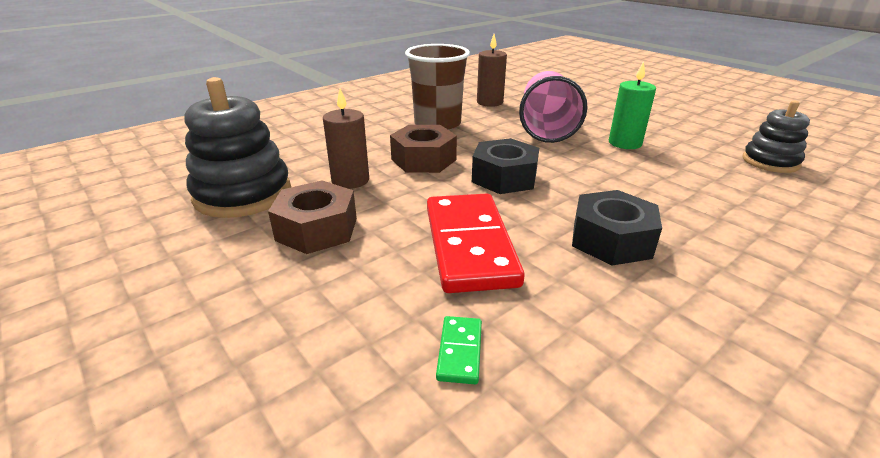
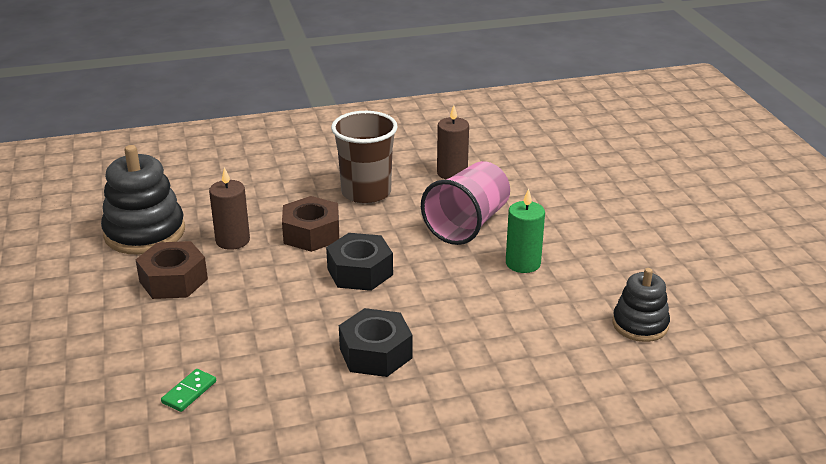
camera: 25 degrees right, 0 degrees up
(470, 245) = (266, 325): red domino -> none

